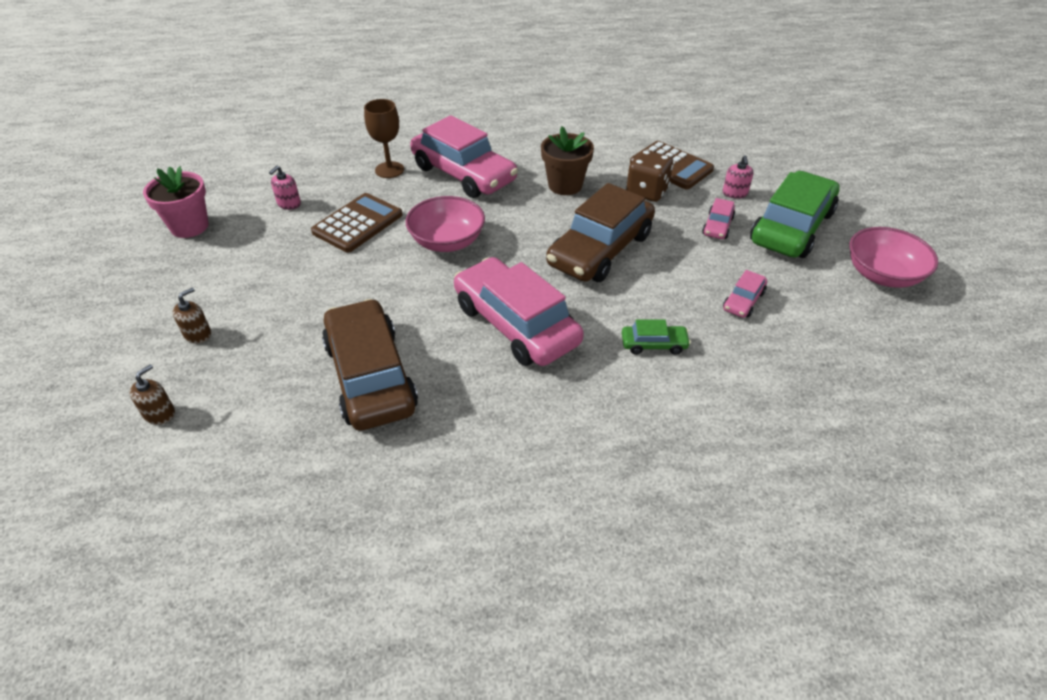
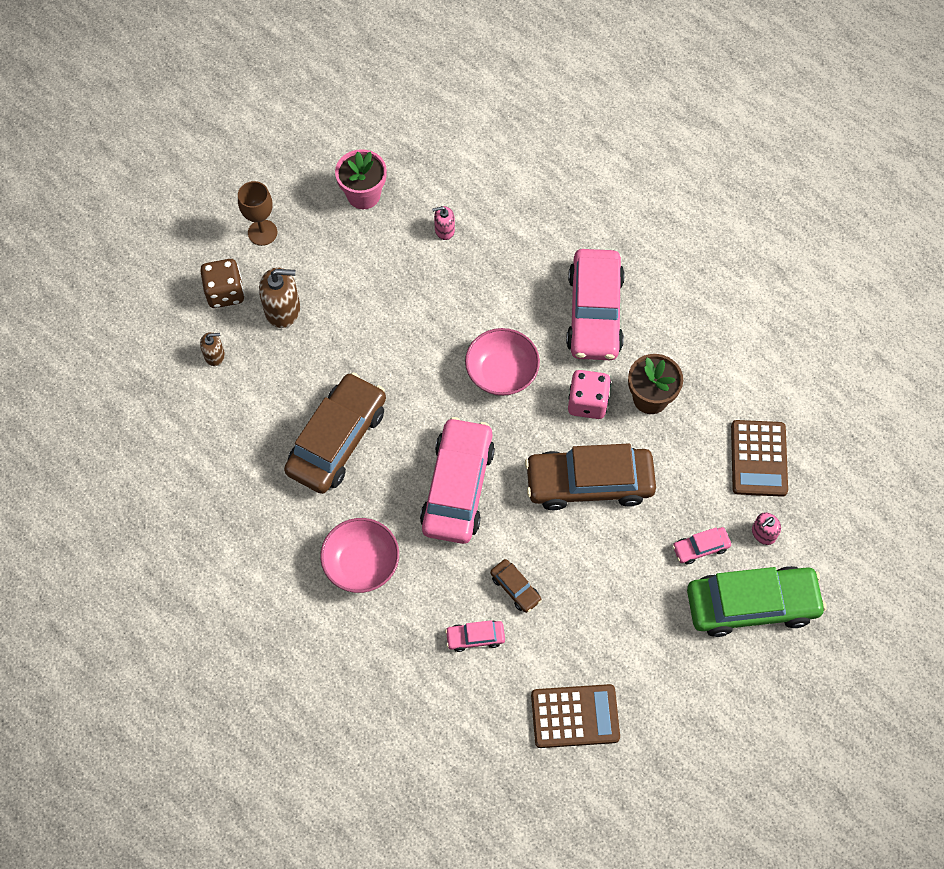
camera: 50 degrees right, 20 degrees up
(198, 334) = (282, 309): brown soap dispenser -> brown soap dispenser, size x1.76
(357, 223) = (466, 296): brown calculator -> brown calculator (575, 716)
(389, 170) = (548, 256): brown goblet -> brown goblet (262, 232)
(530, 214) = (587, 402): none -> pink dice
(647, 192) = (700, 465): brown dice -> brown dice (225, 293)
(654, 344) = (515, 588): green car -> brown car
(743, 301) = (617, 620): pink car -> pink car (475, 637)
(882, 275) = (744, 705): pink bowl -> pink bowl (361, 563)

